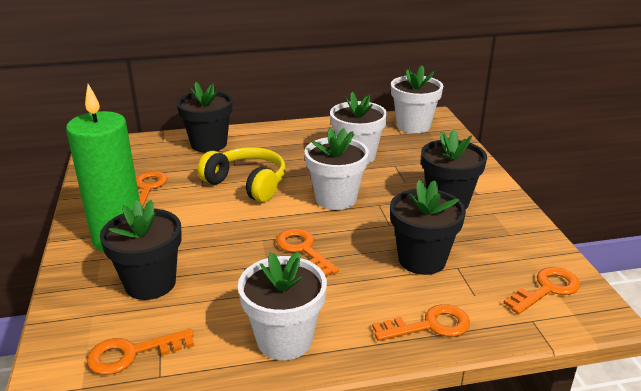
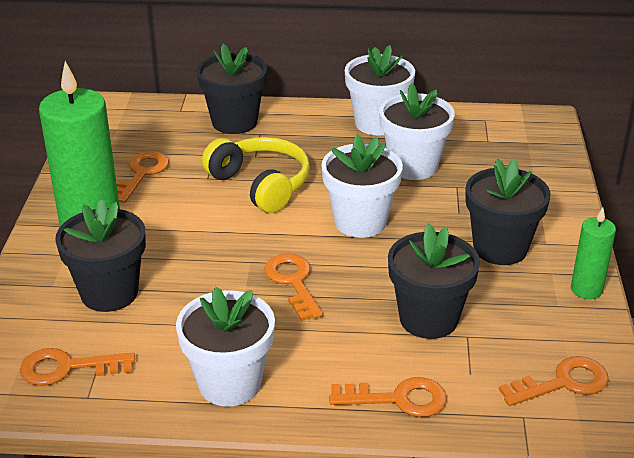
camera: 15 degrees right, 5 degrees up
(413, 126) = (510, 131): white flower pot -> white flower pot (377, 123)
(524, 220) = (586, 289): none -> green candle

